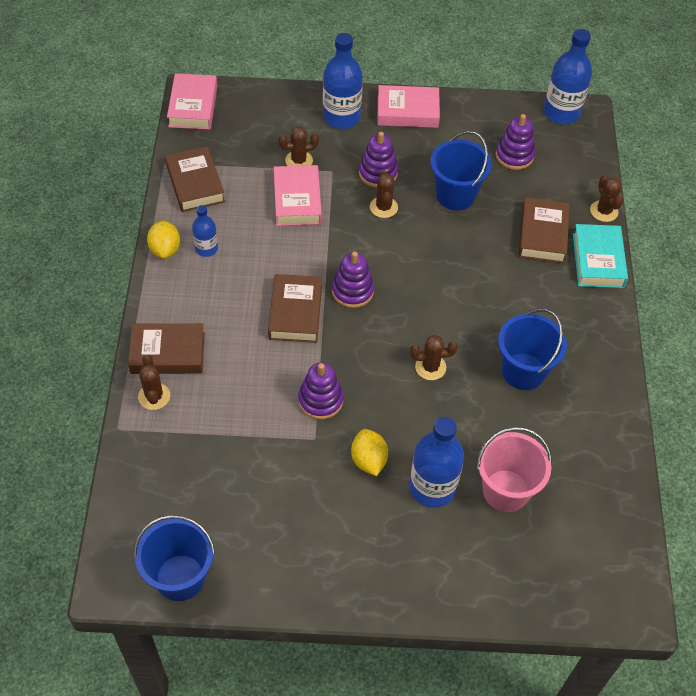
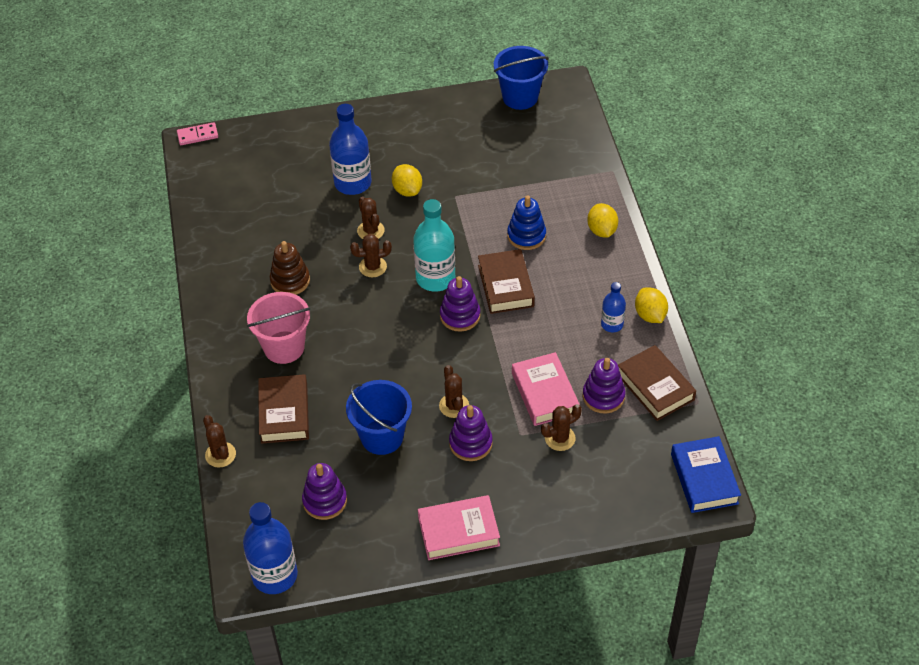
camera: 170 degrees right, 5 degrees down
(154, 396) = (596, 197): brown cactus -> brown cactus (370, 231)
(167, 353) = (602, 230): brown book -> yellow lemon
(193, 106) = (704, 478): pink book -> blue book
(252, 366) = (526, 236): none -> blue stacking toy
(320, 400) = (459, 223): purple stacking toy -> purple stacking toy (603, 396)
(341, 117) = (532, 505): blue bottle -> none
(366, 338) = (435, 278): none -> turquoise bottle
(505, 490) = (295, 192): pink bucket -> pink bucket (284, 347)
(523, 371) = (290, 281): blue bucket -> brown stacking toy
(598, 260) = (225, 398): turquoise book -> none
(627, 620) = (197, 135): none -> pink domino

